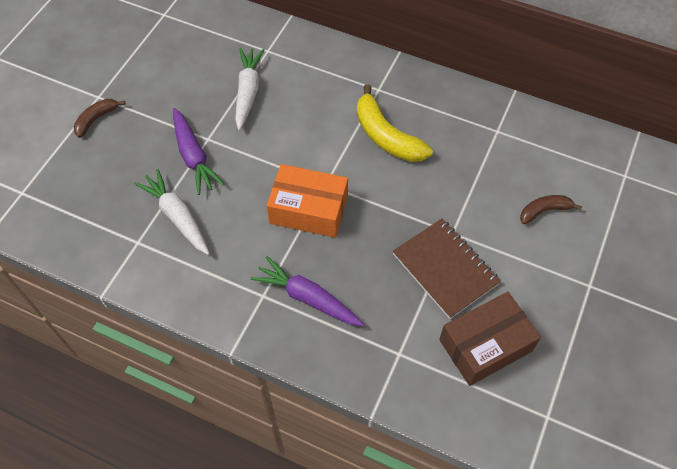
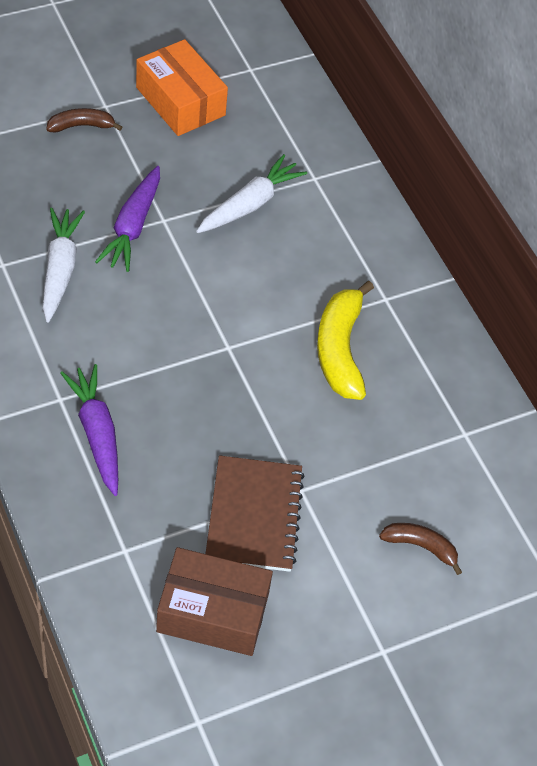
camera: 35 degrees right, 5 degrees down
(309, 210) = (185, 358): orange box -> orange box (180, 101)

